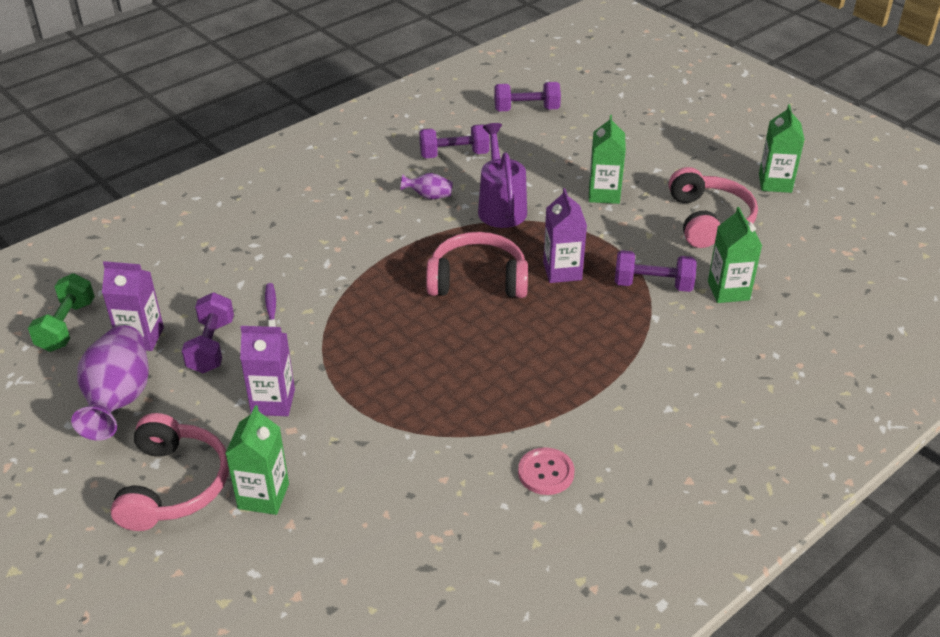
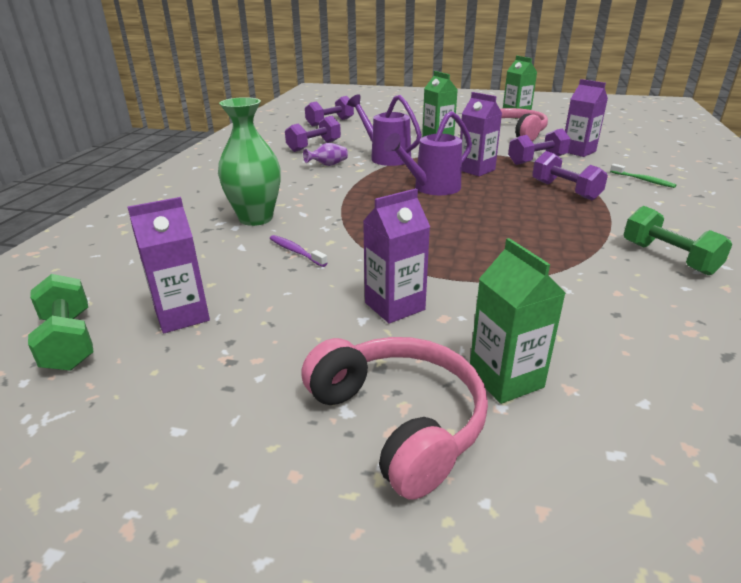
camera: 35 degrees left, 10 degrees down
(119, 399) = (220, 375): purple vase -> none
(211, 346) = (272, 293): purple dumbbell -> purple dumbbell (565, 190)
(284, 252) = (256, 218): none -> green vase
(477, 280) = (431, 188): pink headphones -> purple watering can
(546, 472) = (668, 258): pink button -> green dumbbell
(714, 372) = (643, 180): none -> green toothbrush
(728, 291) = (578, 151): green carton -> purple carton

